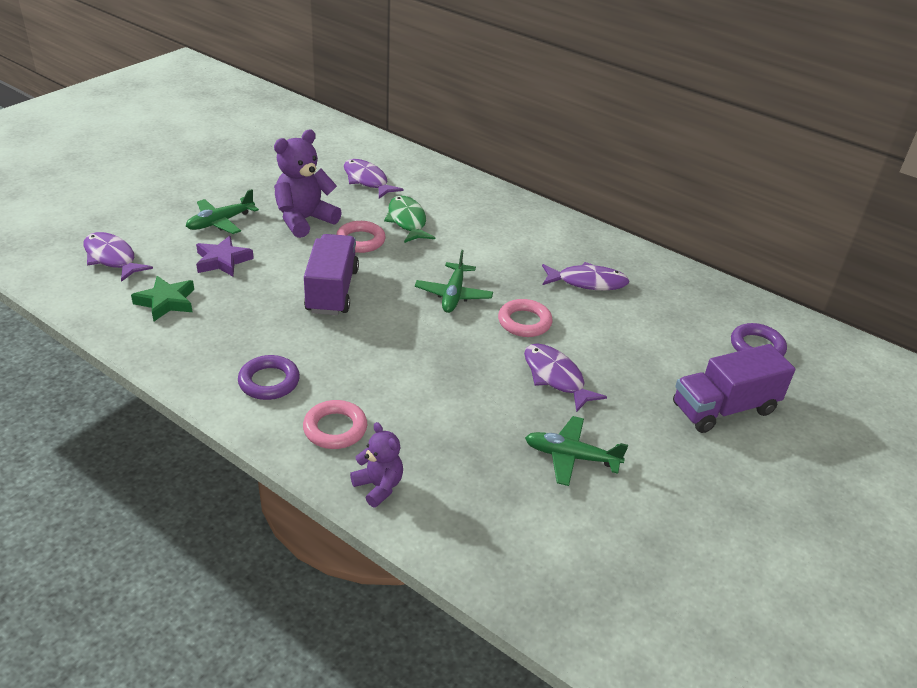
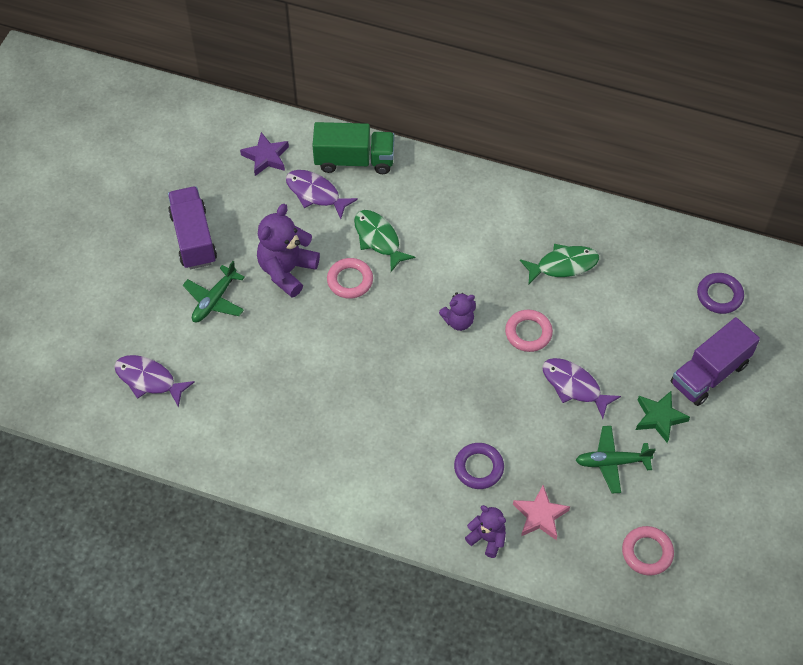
camera: 15 degrees left, 20 degrees up
(166, 302) = (227, 414): green star -> green star (659, 417)
(222, 261) = (245, 349): purple star -> purple star (266, 157)
(269, 382) = (358, 470): purple ring -> purple ring (478, 468)
(332, 291) = (356, 352): purple truck -> purple truck (193, 238)
(335, 429) = (431, 497): pink ring -> pink ring (647, 552)
(417, 169) = (354, 160): none -> green truck
(453, 295) = (458, 321): green plane -> purple teddy bear
(456, 483) = (540, 515): none -> pink star
(587, 282) = (563, 265): purple fish -> green fish

